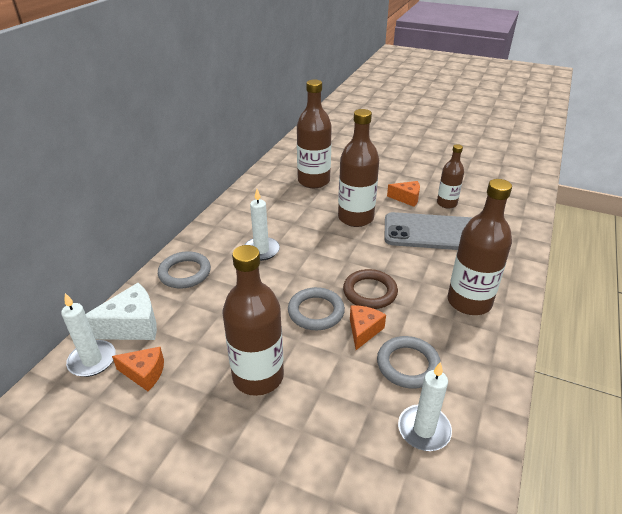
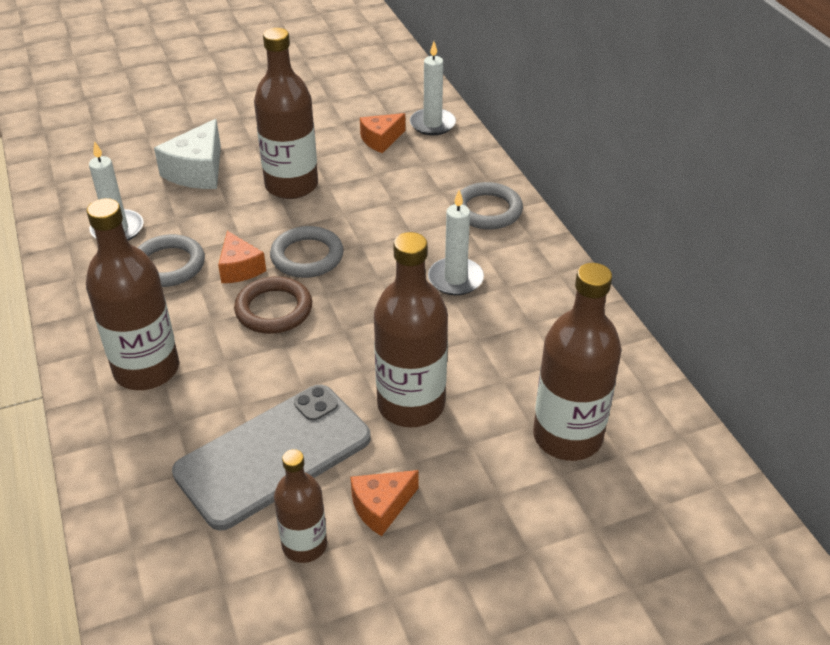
camera: 135 degrees right, 5 degrees up
(131, 326) = (448, 153): white cheese -> white cheese (197, 171)

